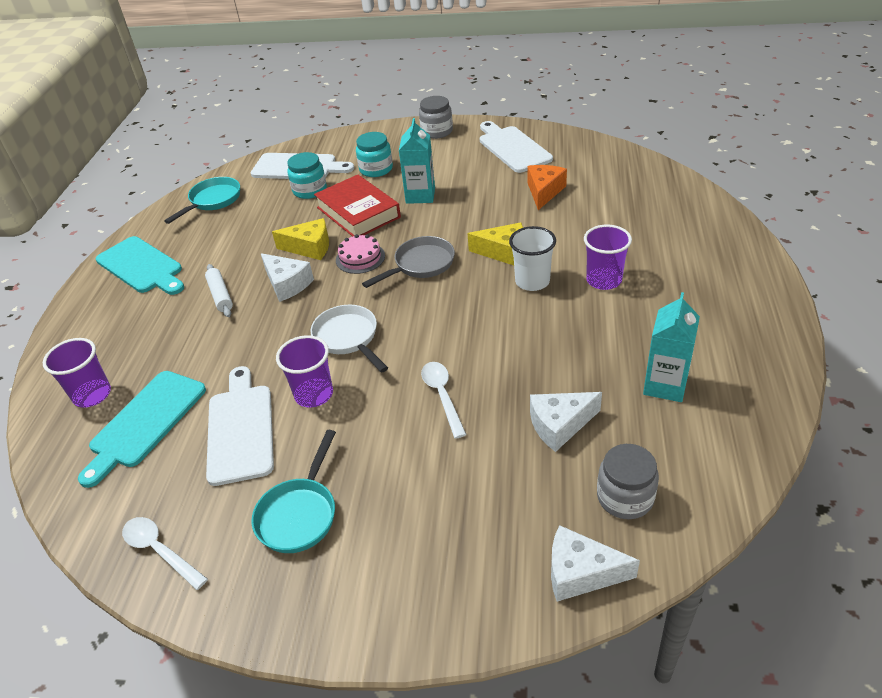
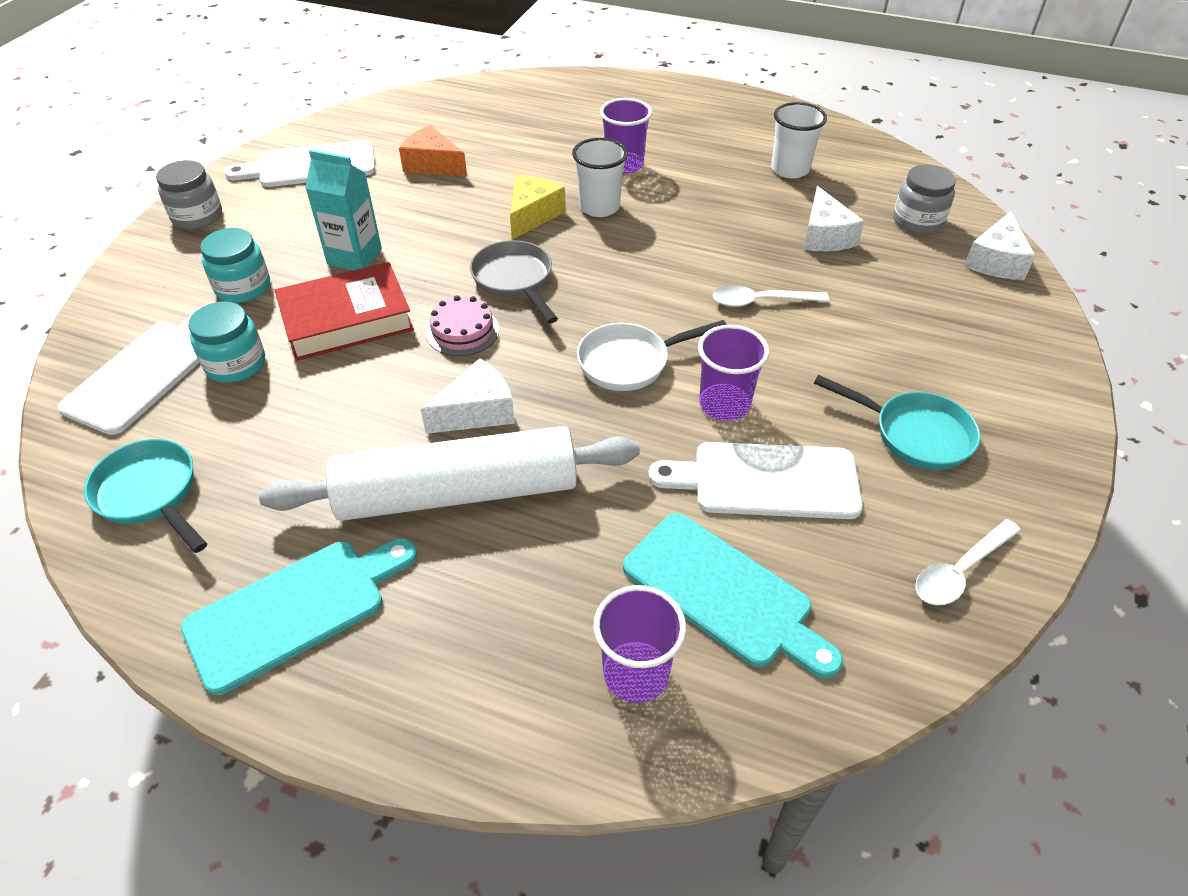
camera: 80 degrees left, 5 degrees up
(220, 295) = (457, 492): white rolling pin -> white rolling pin, size x2.41
(310, 247) = (400, 379): yellow cheese -> none
(665, 385) = (790, 169): turquoise carton -> white cup

